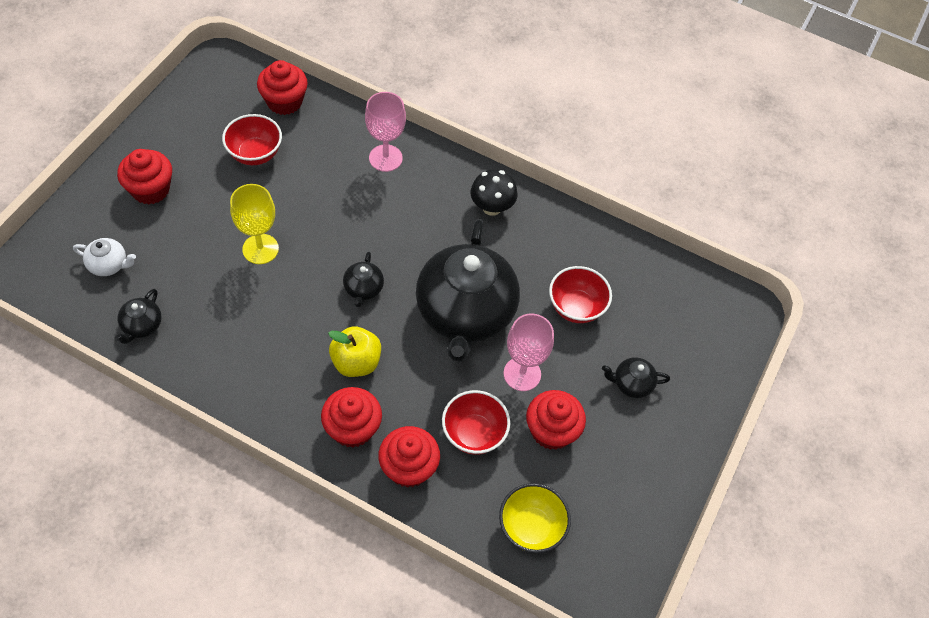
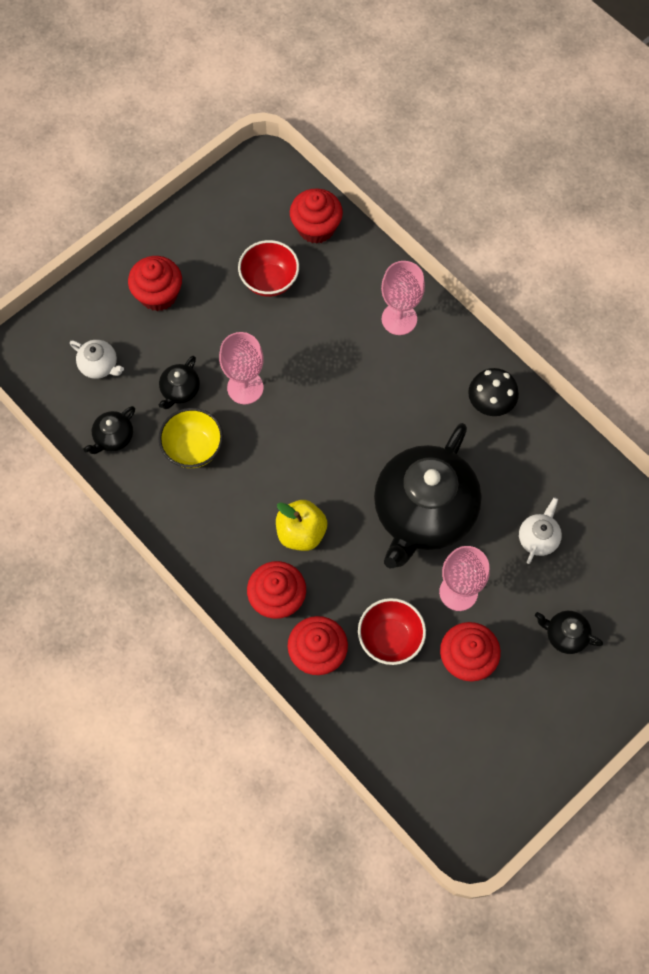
camera: 25 degrees right, 10 degrees up
(260, 249) = (245, 387): yellow goblet -> pink goblet
(363, 289) = (332, 458): black teapot -> black teapot (180, 390)
(531, 527) = (413, 747): yellow bowl -> yellow bowl (193, 448)
(576, 307) = (538, 538): red bowl -> white teapot

